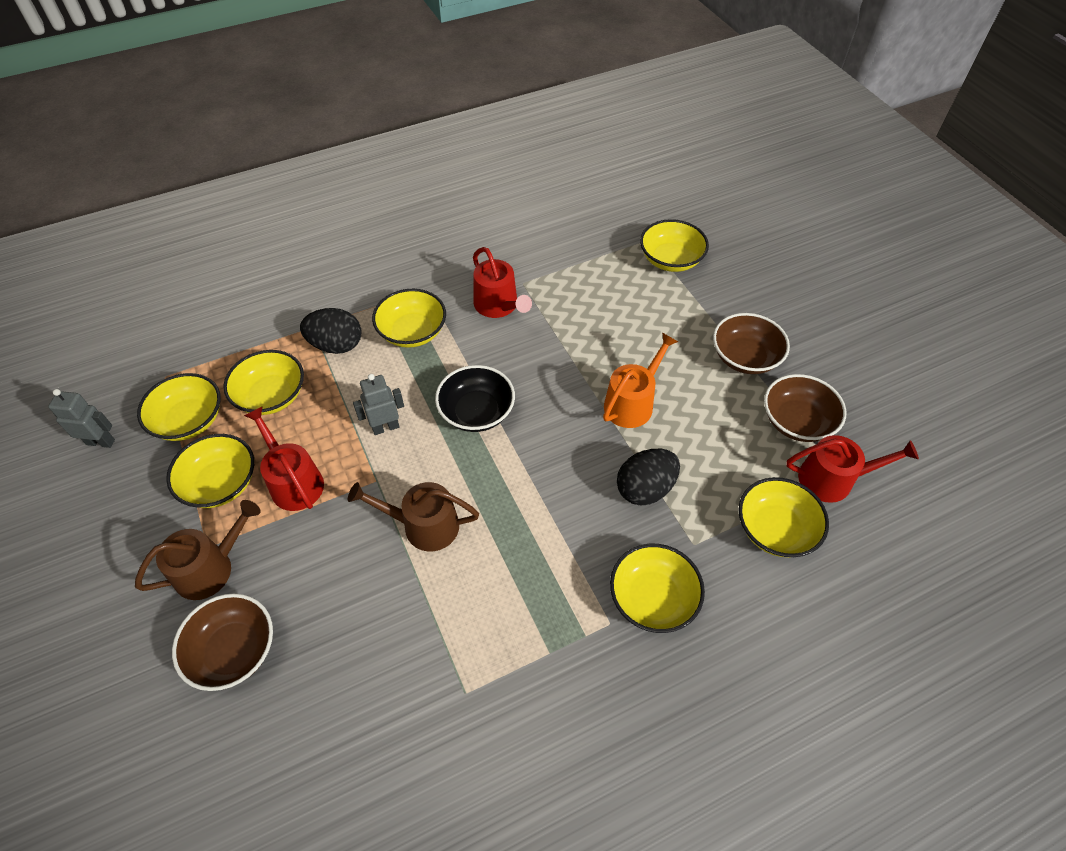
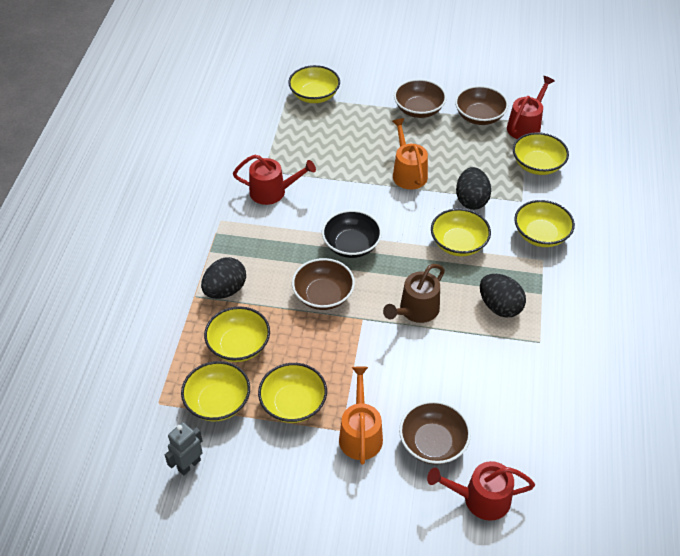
camera: 55 degrees left, 5 degrees down
(210, 568) = (360, 434): brown watering can -> orange watering can
(294, 482) = (327, 362): red watering can -> red watering can (481, 498)
(385, 427) = (323, 295): grey robot -> brown bowl
(412, 332) = (253, 245): yellow bowl -> yellow bowl (458, 243)
(492, 613) = (499, 306): none -> black egg

